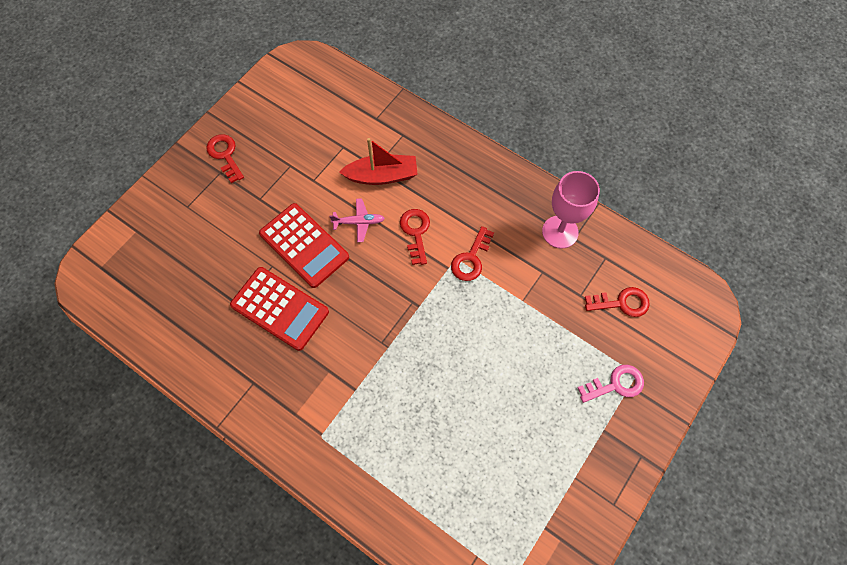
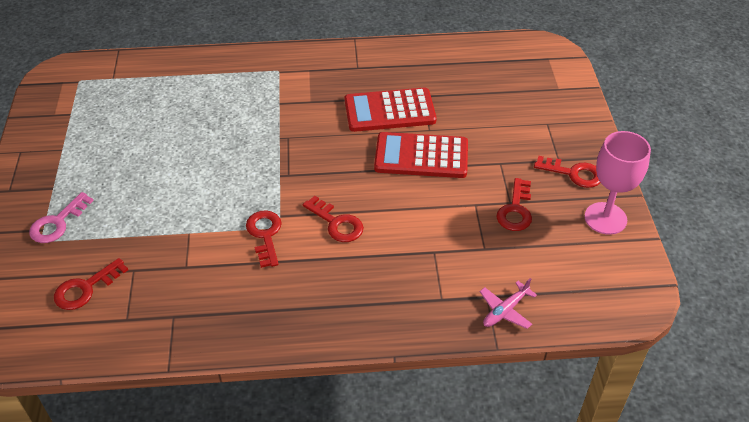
camera: 140 degrees right, 20 degrees down
(294, 157) = (515, 210): none -> red key
(359, 222) = (396, 199): pink plane -> pink plane (505, 310)
(381, 176) = (418, 248): red boat -> none
(560, 232) = (192, 313): pink goblet -> pink goblet (605, 218)

